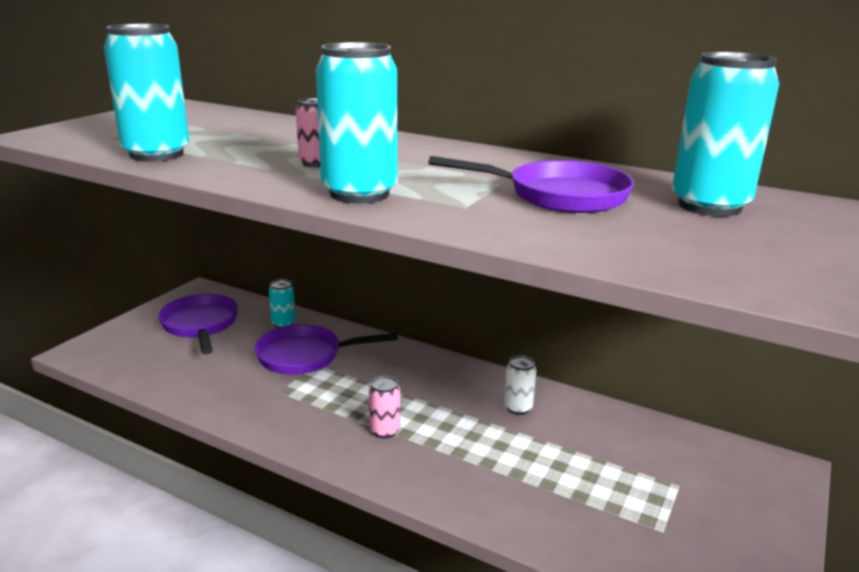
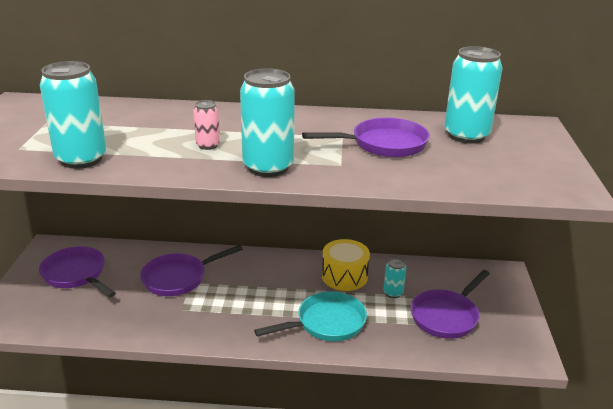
camera: 25 degrees left, 5 degrees up
(283, 323) = (141, 257): turquoise can -> turquoise can (393, 293)
(384, 431) = (273, 315): pink can -> none
(448, 461) = (326, 323): none -> turquoise pan
(518, 408) = (344, 276): white can -> yellow drum
(640, 505) = (446, 316): none -> purple pan

